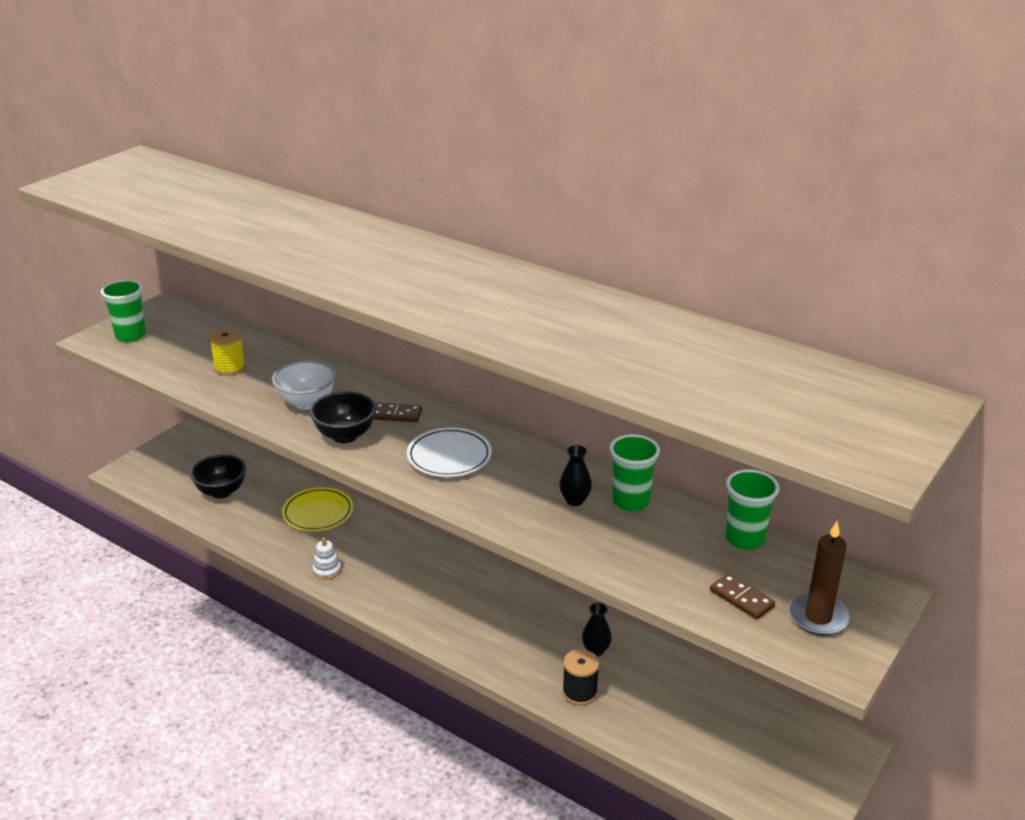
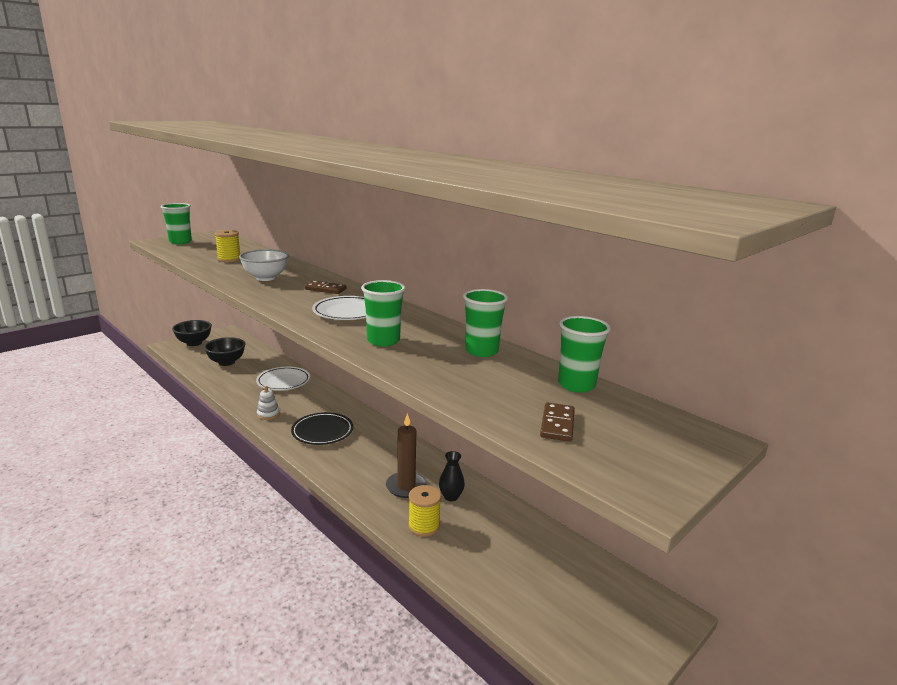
camera: 10 degrees right, 10 degrees down
(318, 513) = (283, 381): yellow plate -> white plate
(345, 435) = (278, 294): black bowl -> black bowl (194, 343)
(408, 585) = (322, 432): none -> black plate
(517, 502) = (383, 341): none -> green cup
(574, 500) = (433, 345): black vase -> none
(579, 692) = (424, 526): black spool -> yellow spool
(741, 598) = (557, 424): brown domino -> brown domino turned 45 degrees clockwise
(818, 617) = (634, 449): brown candle -> brown candle (406, 487)

